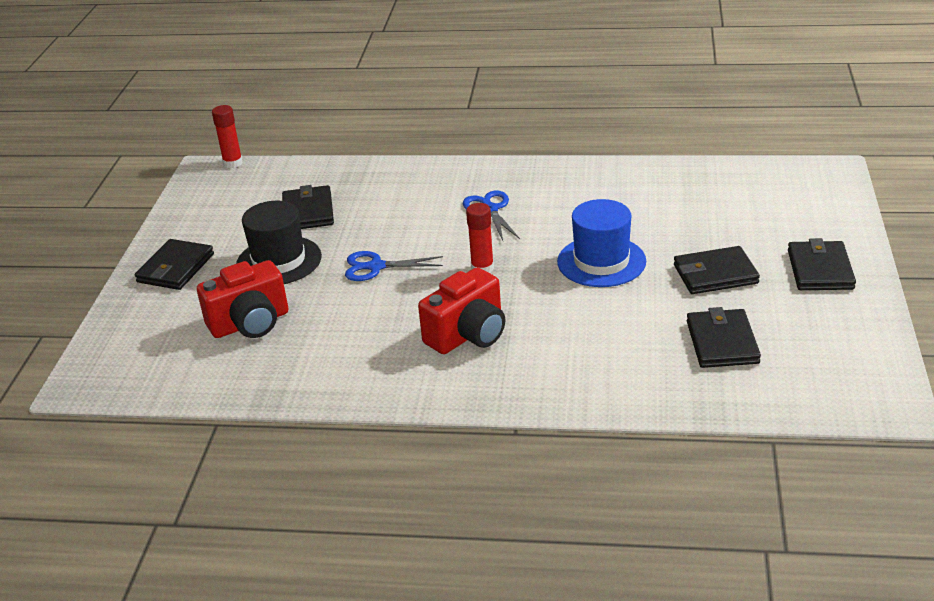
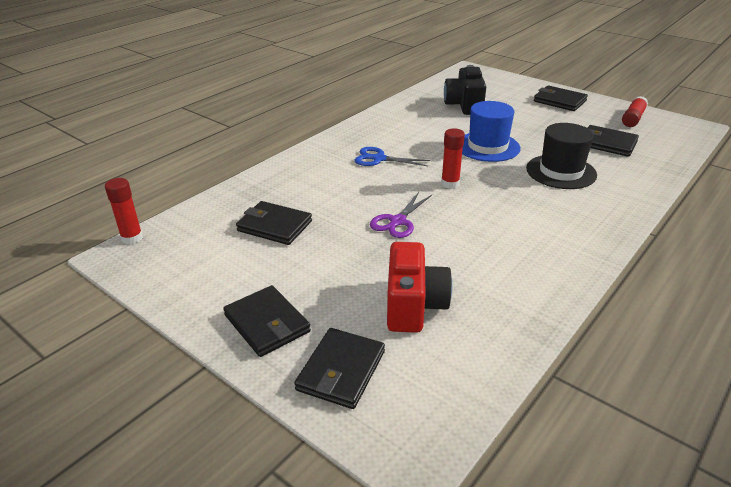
camera: 60 degrees left, 0 degrees up
(279, 261) = (331, 262): black hat -> black hat (561, 172)
(376, 267) = (398, 221): blue scissors -> purple scissors
(468, 335) = (528, 214): red camera -> none
(701, 208) = (464, 105): none -> black camera
(715, 274) = (537, 124): black wallet -> black wallet (341, 371)
(842, 343) = (633, 118): none -> red glue stick

